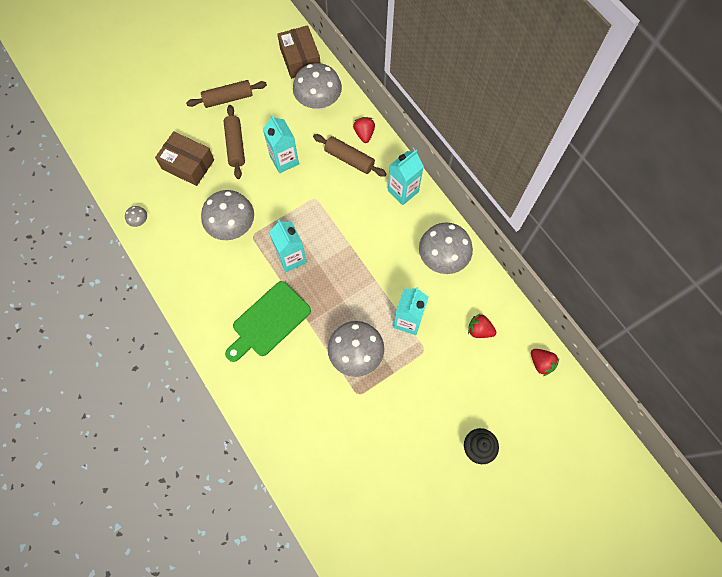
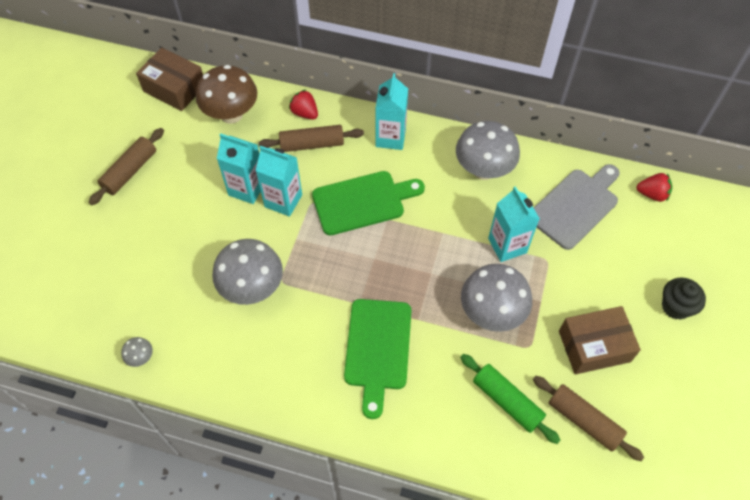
camera: 40 degrees left, 10 degrees down
(188, 164) = (144, 263): brown box -> brown box (594, 346)
(235, 145) = (181, 210): brown rolling pin -> brown rolling pin (584, 420)
(291, 258) = (342, 273): turquoise carton -> turquoise carton (283, 201)
(313, 415) = (507, 401): none -> green rolling pin
(318, 102) = (231, 114): grey mushroom -> brown mushroom
(345, 222) = (363, 202): none -> green cutting board
(479, 330) = (575, 206): red strawberry -> grey cutting board

